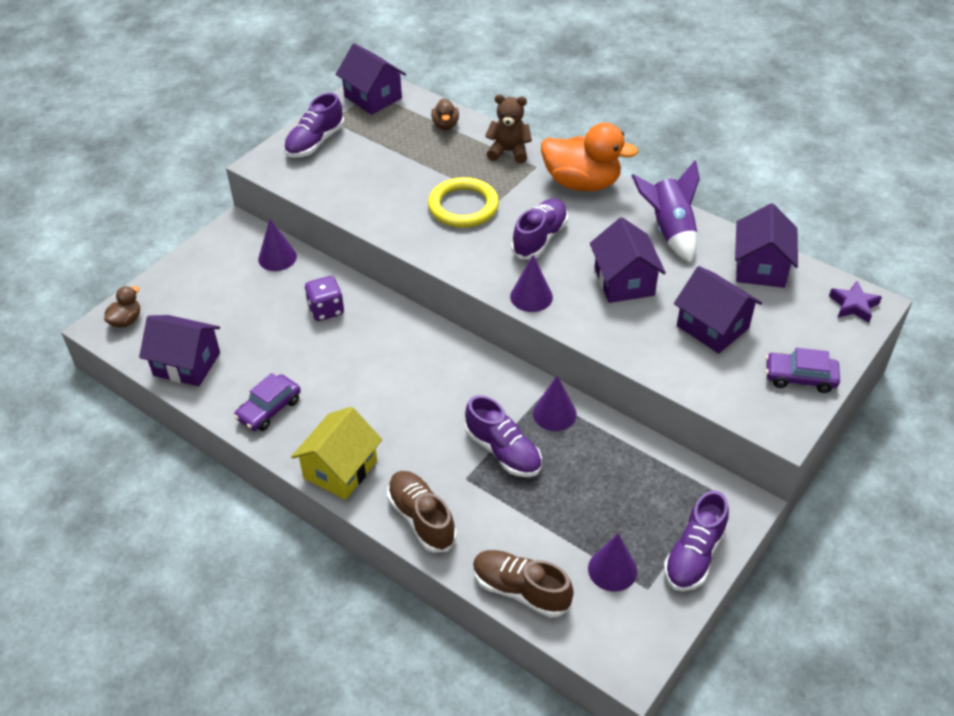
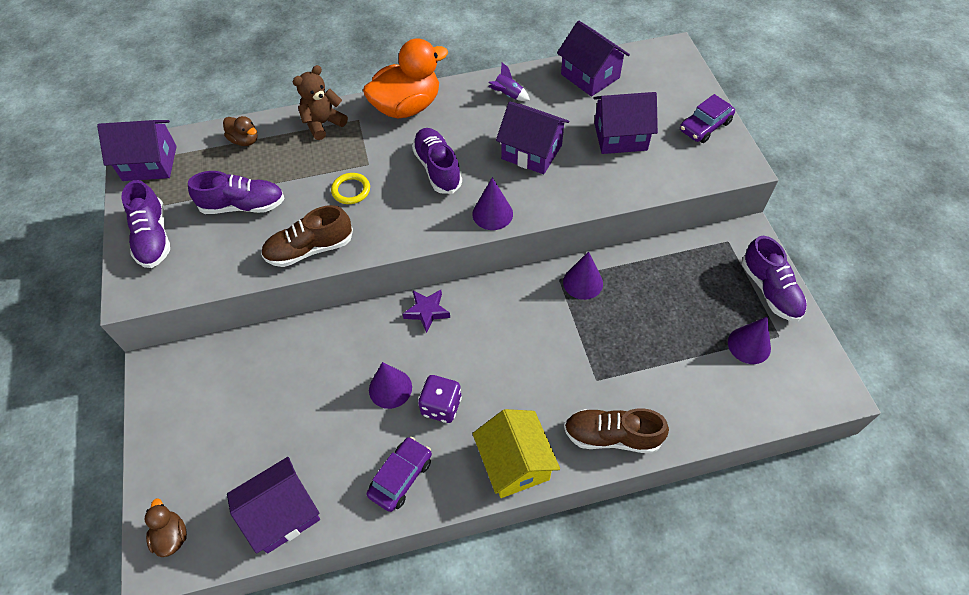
camera: 50 degrees left, 10 degrees up
(269, 409) = (401, 477): purple car -> purple car turned 135 degrees counterclockwise
(277, 257) = (230, 359): purple cone -> purple cone (390, 388)
(326, 310) = (331, 361): purple dice -> purple dice (441, 406)
(463, 206) = (351, 190): yellow ring -> yellow ring, size x0.55
(503, 451) = (591, 338): purple shoe -> purple shoe (243, 205)
(520, 590) = (727, 414): brown shoe -> brown shoe (310, 249)
(669, 231) = (508, 95): purple rocket -> purple rocket, size x0.49
(853, 305) = (666, 59): purple star -> purple star (427, 311)

